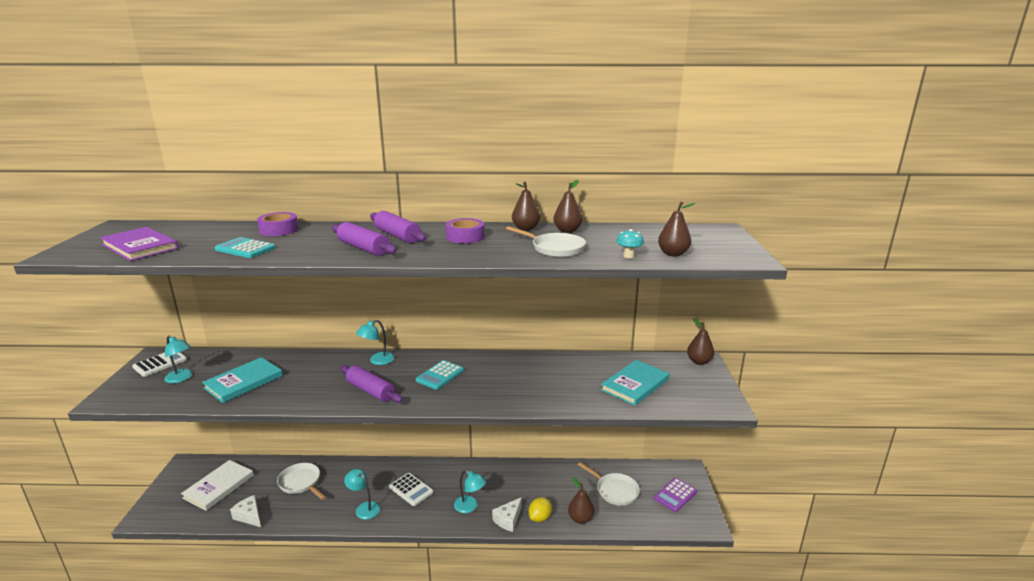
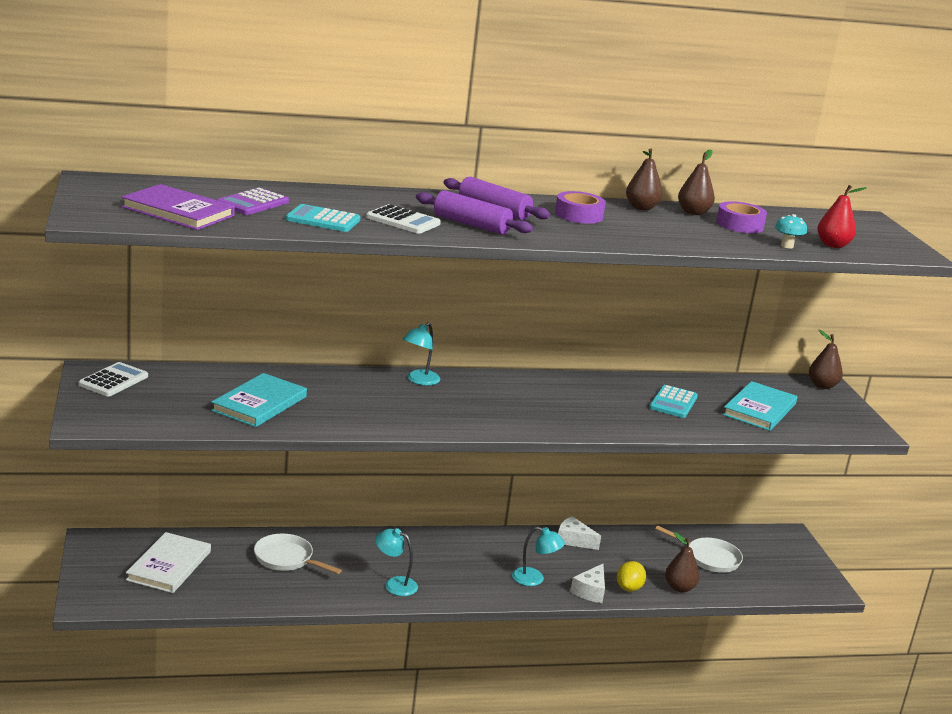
camera: 15 degrees left, 0 degrees up
(181, 378) = (166, 399): turquoise lamp -> none
(249, 516) = (241, 597): white cheese -> white cheese (573, 540)
(279, 230) = (330, 196): purple tape -> purple tape (739, 225)
(371, 391) = (440, 414): purple rolling pin -> none
(411, 489) = (445, 563): white calculator -> white calculator (403, 221)
(440, 375) = (515, 398): turquoise calculator -> turquoise calculator (673, 402)
(555, 248) = (698, 234): white pan -> none
(673, 254) = (833, 245): brown pear -> red pear
(675, 495) = (784, 561): purple calculator -> purple calculator (252, 203)

